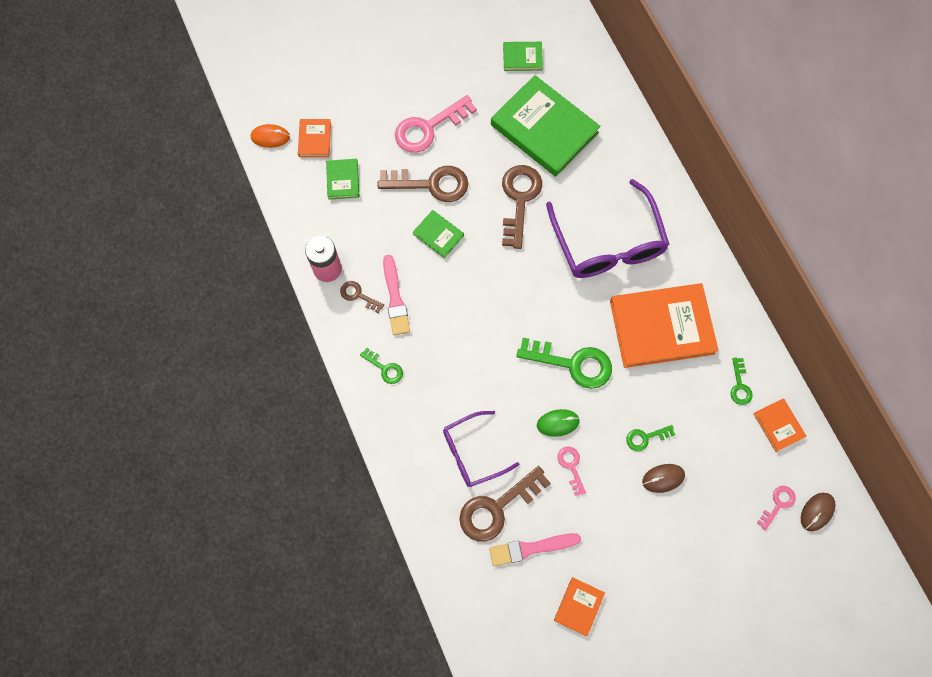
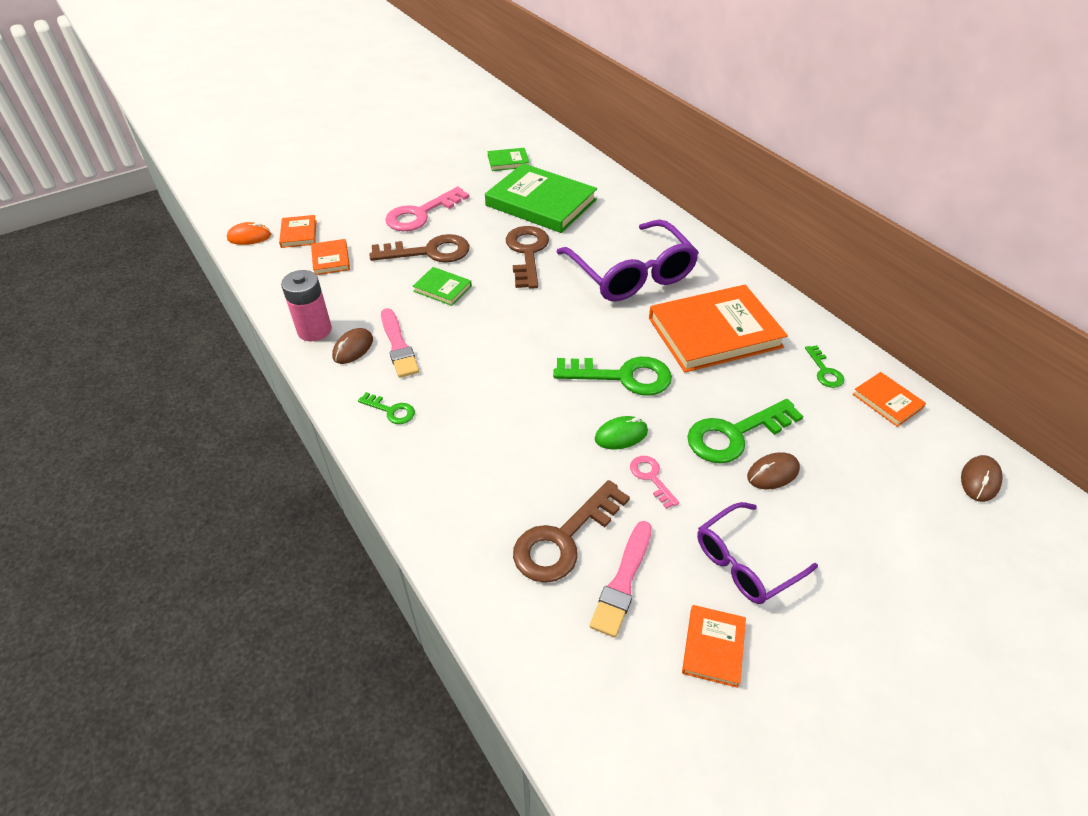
camera: 10 degrees left, 25 degrees down
(343, 180) = (331, 259): green book -> orange book
(358, 295) = (353, 348): brown key -> brown mouse
(472, 452) = (518, 481): purple glasses -> purple glasses (745, 562)
(531, 548) = (623, 581): pink brush -> pink brush turned 45 degrees counterclockwise
(645, 437) = (735, 435): green key -> green key, size x1.97
(778, 504) = (928, 479): pink key -> none

